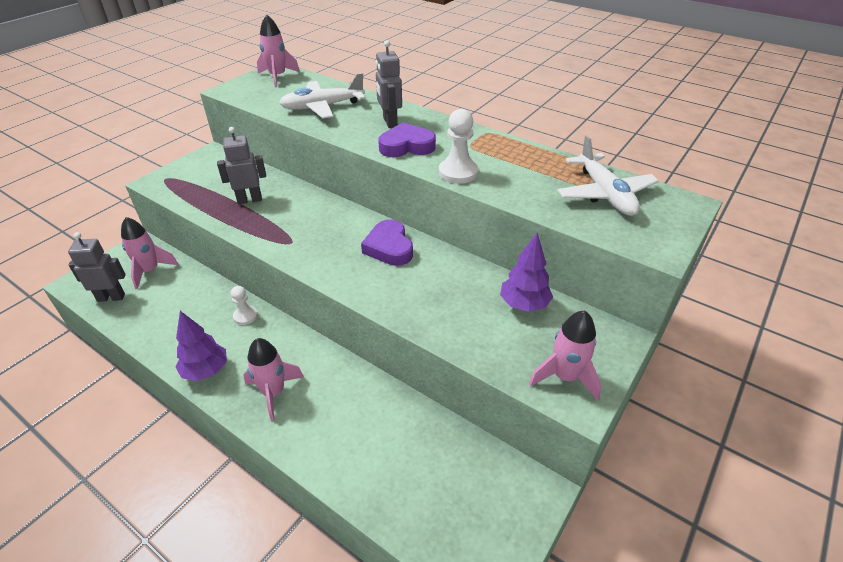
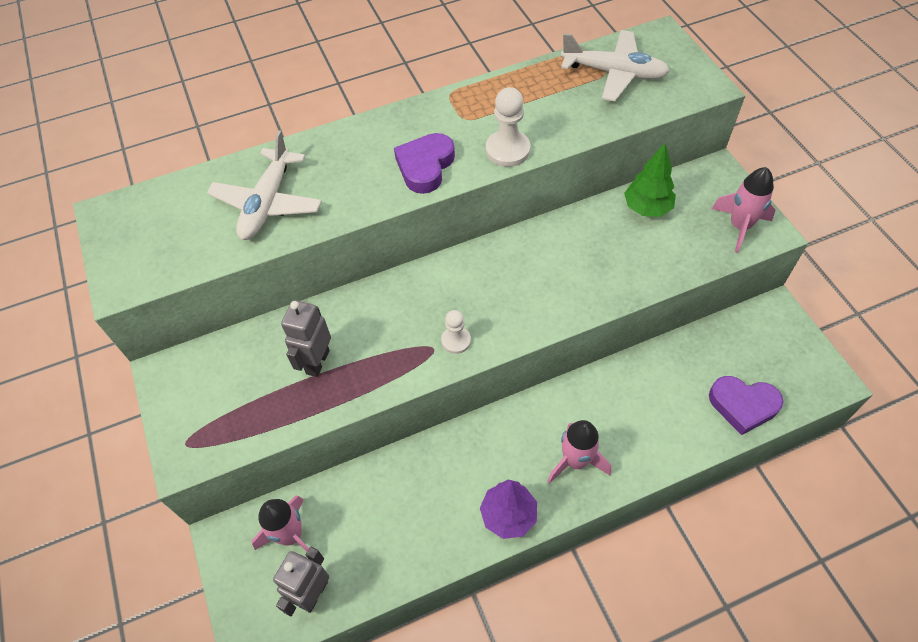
camera: 55 degrees left, 15 degrees up
(245, 316) = (448, 452): white pawn -> white pawn (456, 341)
(278, 77) = (135, 219): pink rocket -> none
(389, 122) = (361, 159): grey robot -> none
(389, 247) = (503, 267): purple heart -> purple heart (743, 405)
(523, 304) = (647, 208): purple tree -> green tree

